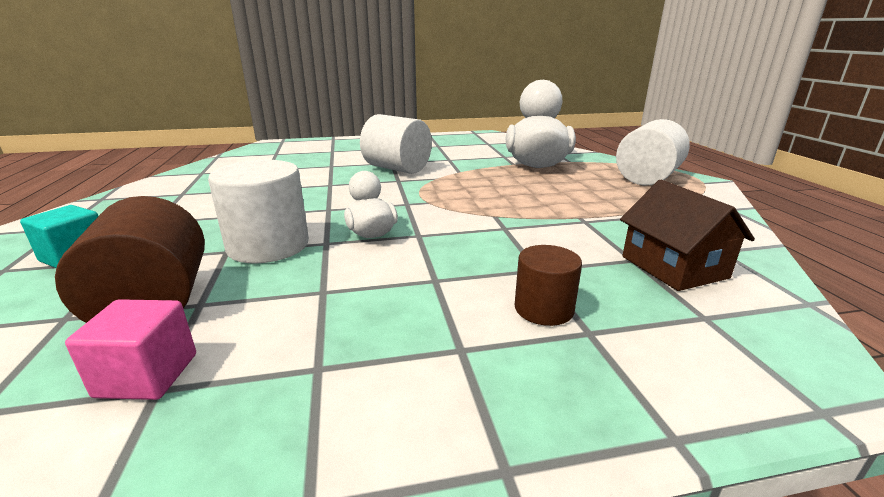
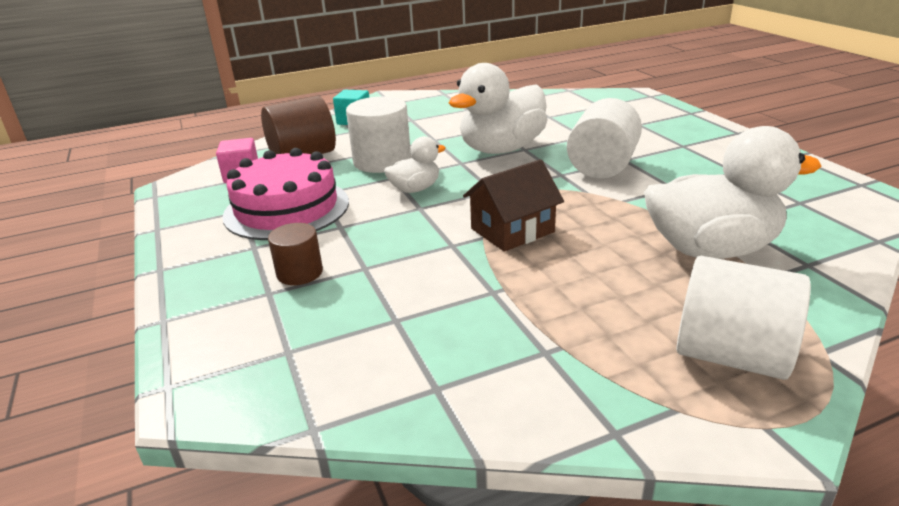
camera: 80 degrees right, 5 degrees up
(318, 191) = (501, 149): none -> white duck
(351, 319) = (287, 209): none -> pink cake
(673, 267) = (382, 344): brown house -> brown house (512, 230)

